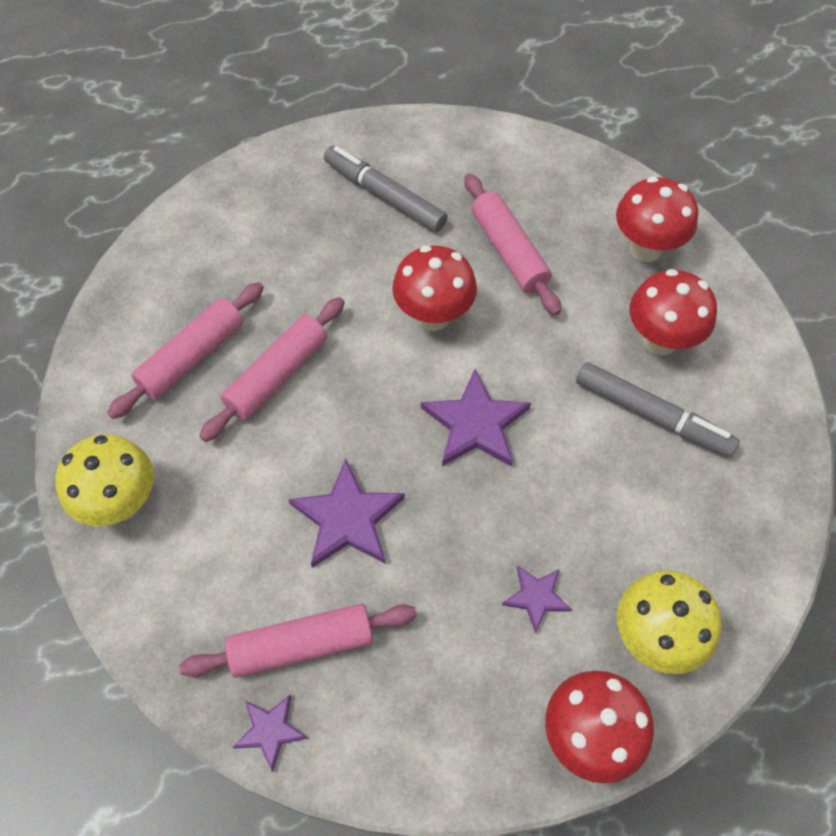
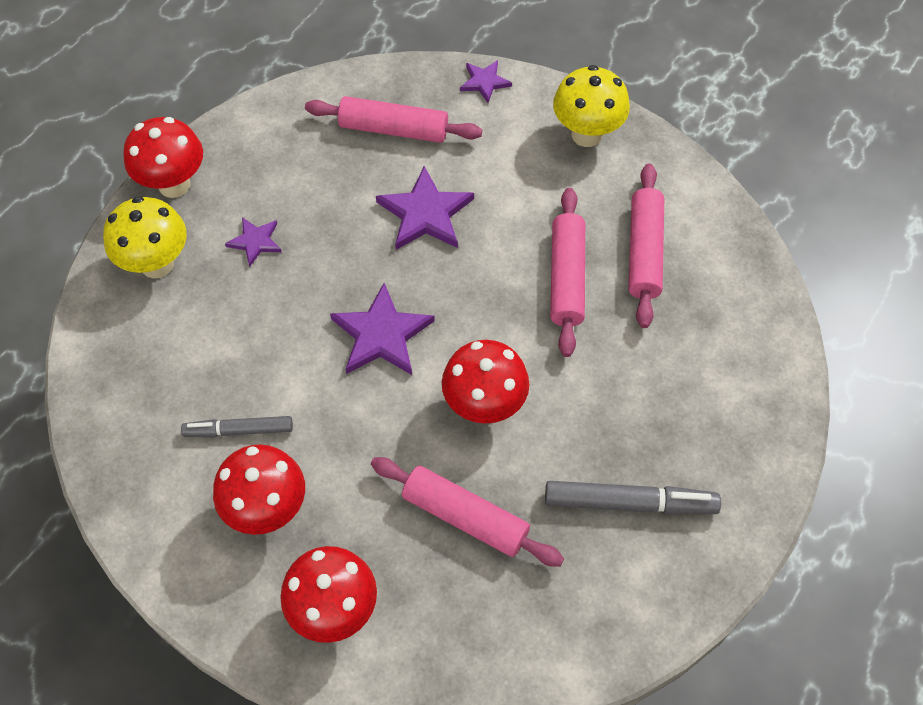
camera: 145 degrees right, 0 degrees up
(270, 730) = (375, 81): purple star -> purple star (484, 82)
(302, 644) = (393, 129): pink rolling pin -> pink rolling pin turned 60 degrees clockwise
(652, 415) = (239, 430): grey marker -> grey marker, size x0.65

